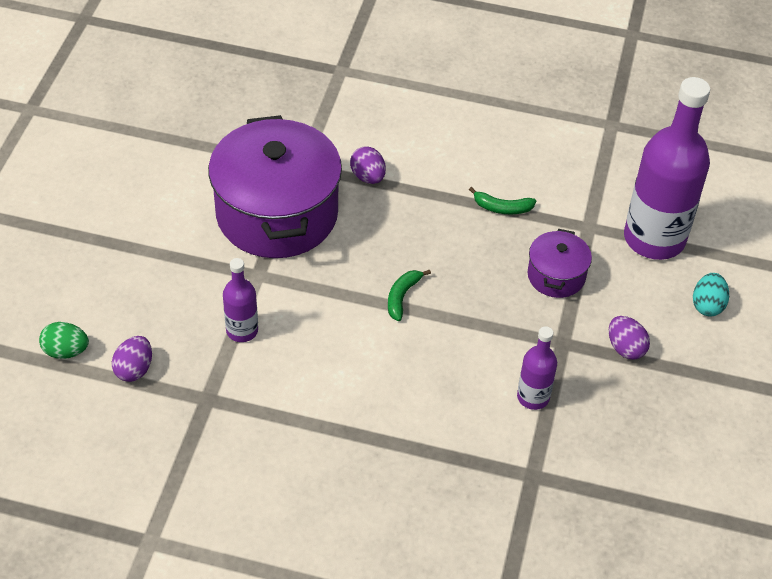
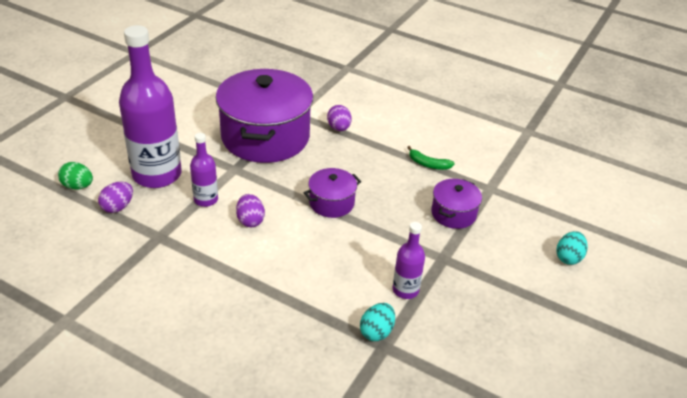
camera: 15 degrees right, 10 degrees down
(402, 297) = (331, 203): green banana -> purple pot
(518, 460) = (376, 332): none -> turquoise egg
(625, 348) = (492, 272): purple egg -> purple egg (250, 220)
(654, 238) = (538, 205): purple bottle -> purple bottle (157, 174)

